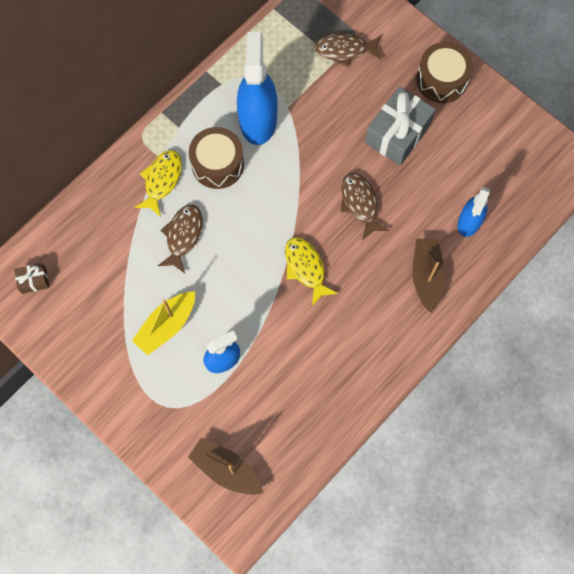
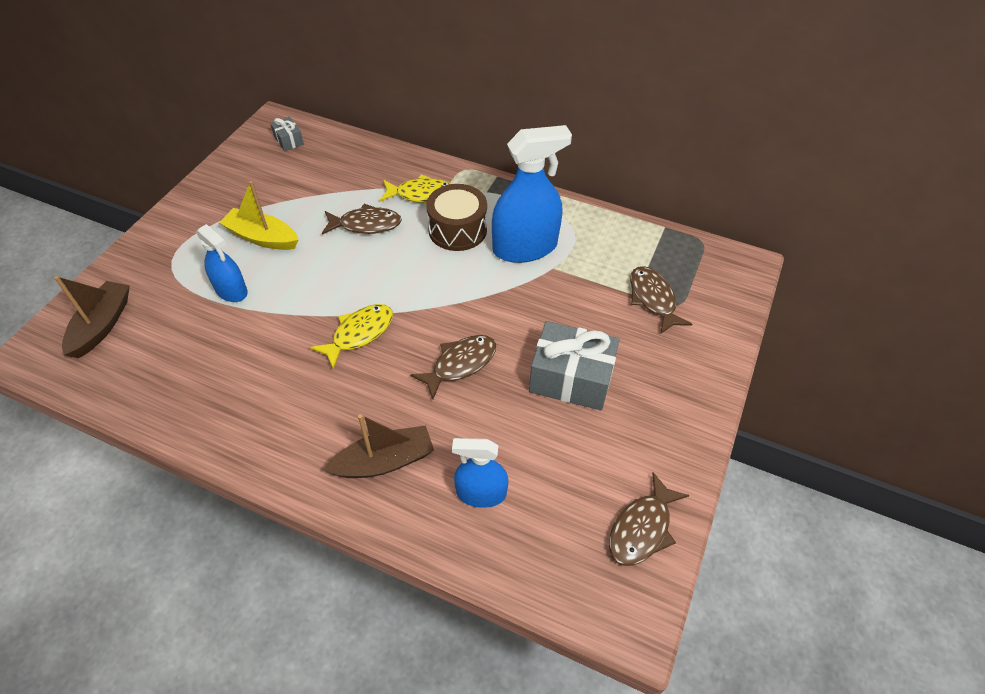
camera: 70 degrees right, 20 degrees down
(34, 281) = (289, 140): brown gift -> grey gift
(441, 80) = (672, 407): brown drum -> none
(521, 136) = (642, 528): none -> brown fish

